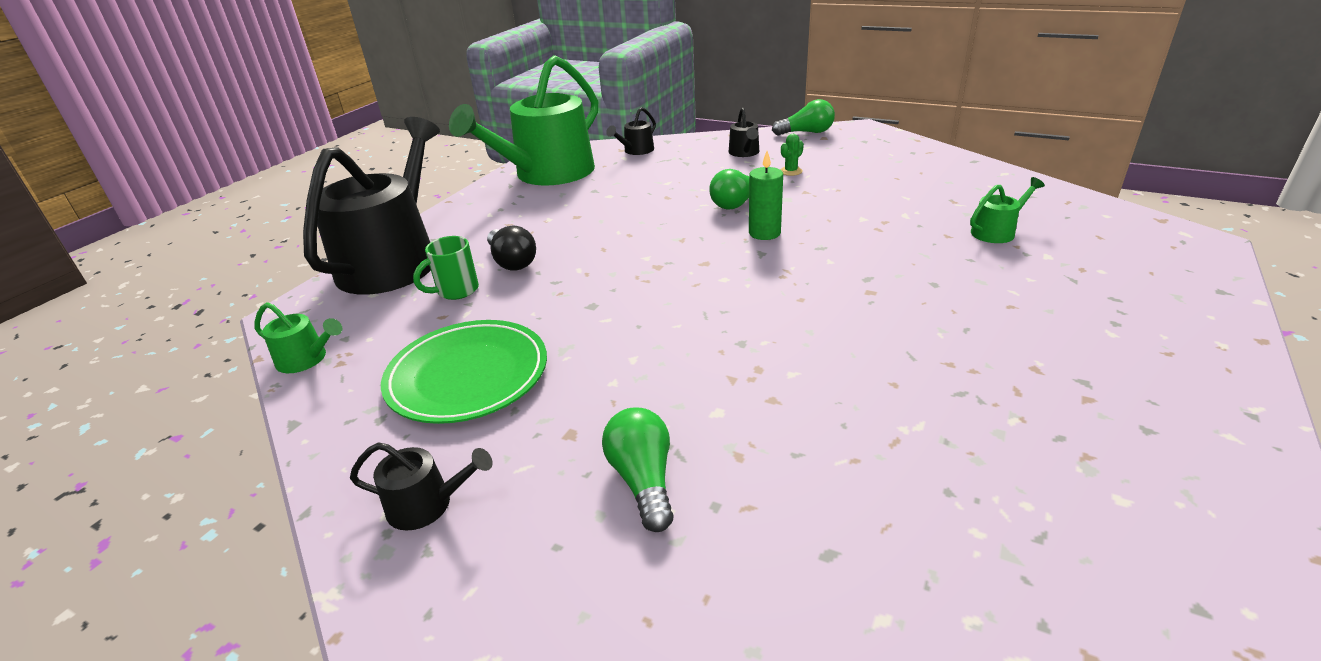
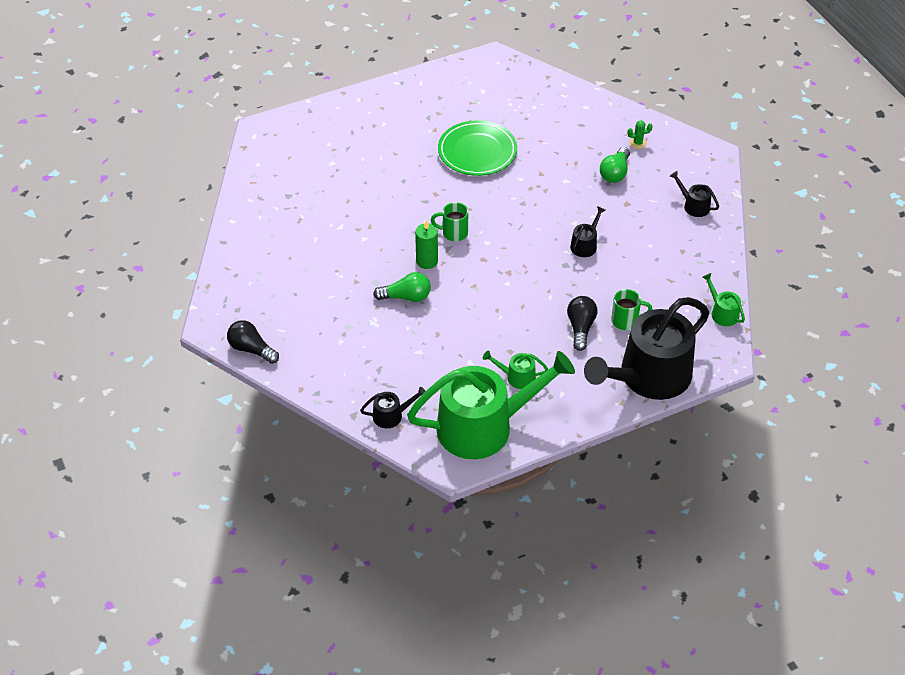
camera: 145 degrees left, 15 degrees up
(468, 376) = (650, 255): green plate -> green plate (477, 151)
(744, 153) = (327, 353): black watering can -> black watering can (585, 245)
(778, 267) = (453, 233): none -> green mug
(791, 171) = (333, 308): green cactus -> green cactus (638, 143)
(806, 132) = (251, 349): green light bulb -> black light bulb
(996, 231) = (323, 188): green watering can -> green watering can (517, 377)

